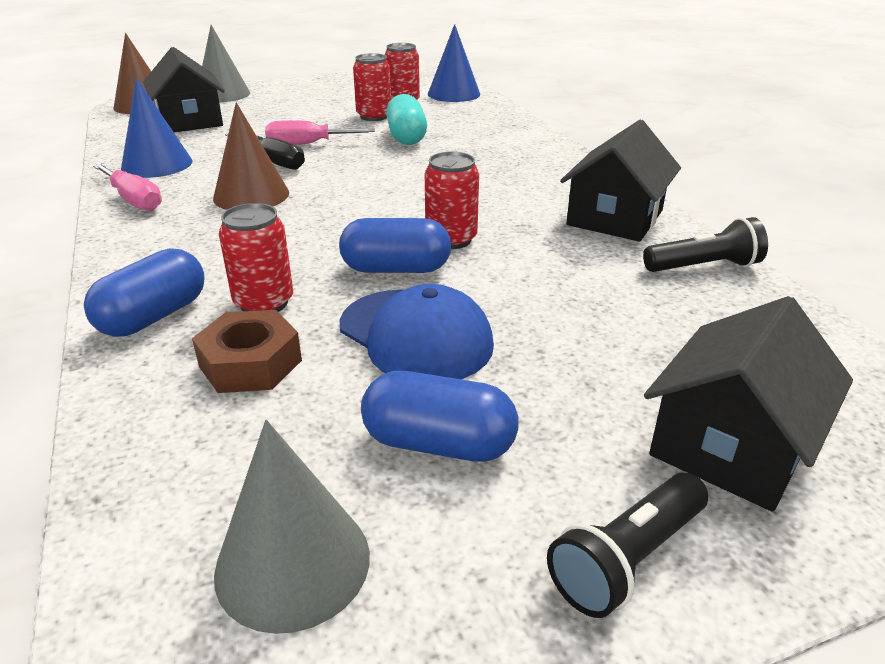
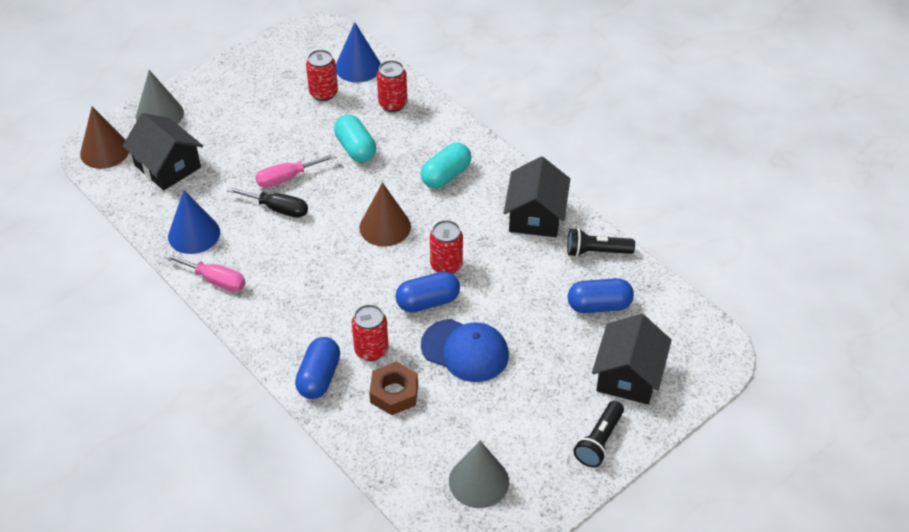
camera: 20 degrees left, 15 degrees up
(251, 195) = (291, 253): brown cone -> brown cone (385, 227)
(374, 116) = (313, 122): red can -> red can (393, 104)
(438, 443) = (507, 412): blue capsule -> blue capsule (599, 305)
(504, 169) = (446, 175): none -> turquoise capsule
(703, 267) = (596, 252): black flashlight -> black flashlight turned 150 degrees counterclockwise

